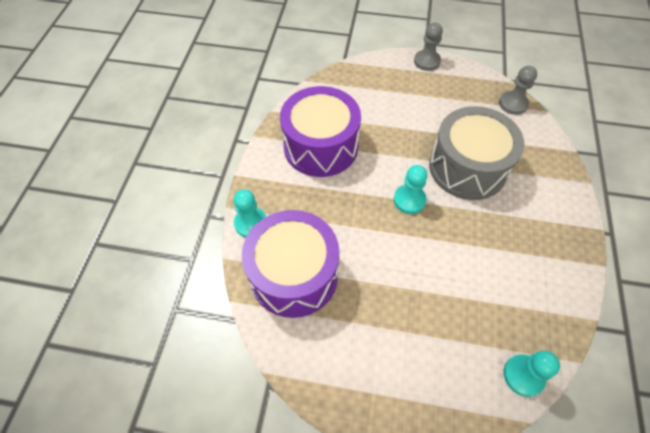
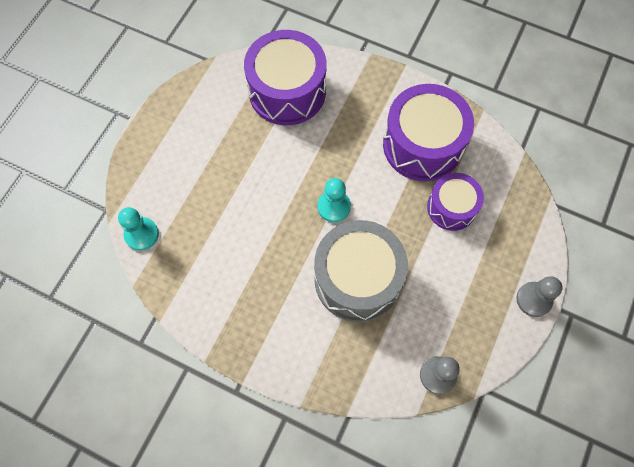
camera: 105 degrees right, 10 degrees up
(251, 223) = (348, 69): turquoise pawn -> none
(374, 117) = (451, 207): none -> purple drum

